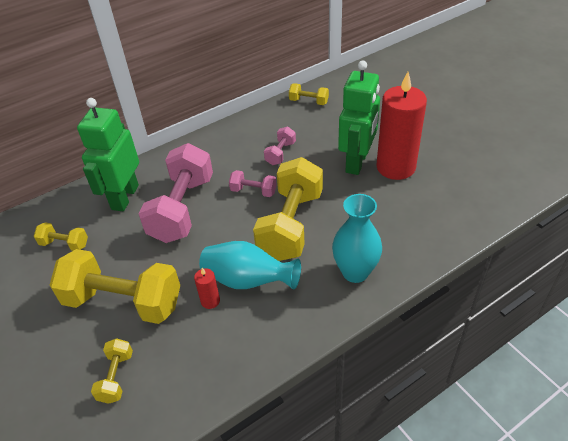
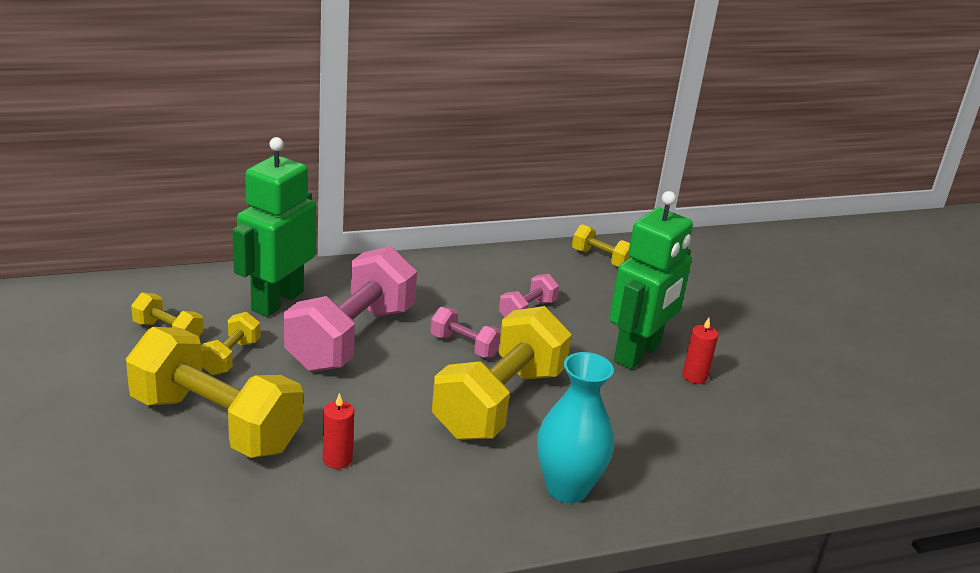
camera: 10 degrees right, 15 degrees down
(116, 377) = (163, 508): yellow dumbbell -> yellow dumbbell (230, 357)
(248, 280) = (403, 451): turquoise vase -> none
(395, 167) = (694, 376): red candle -> red candle, size x0.41

